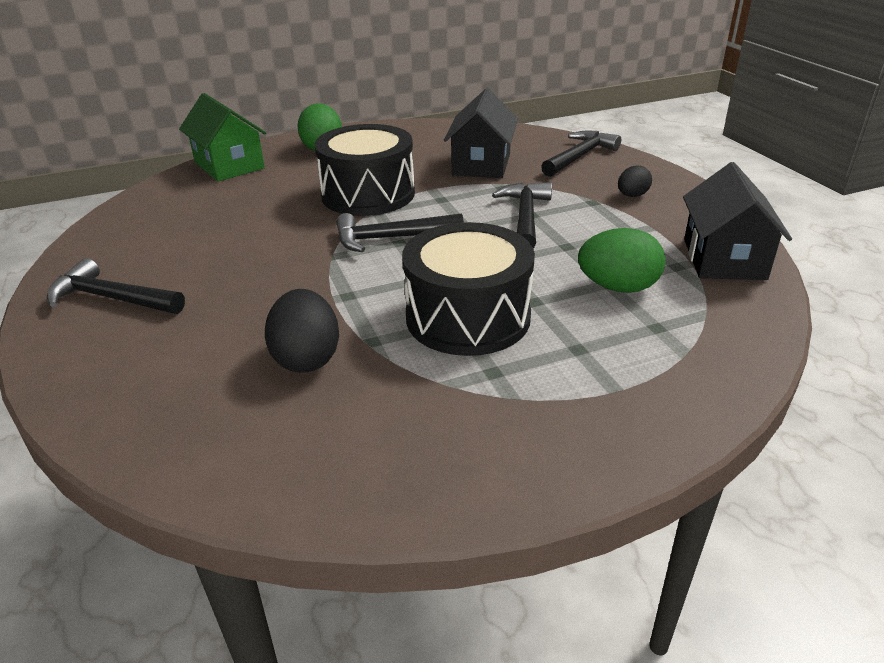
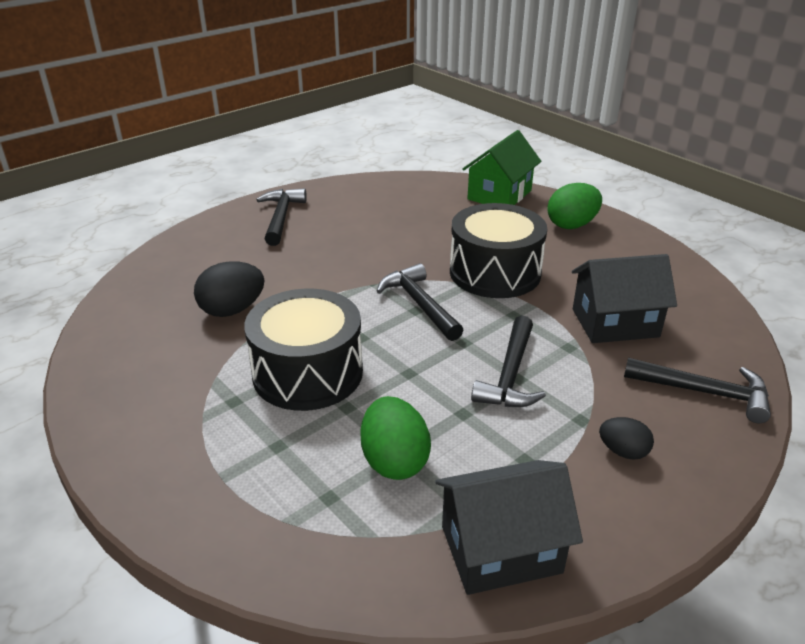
camera: 70 degrees right, 0 degrees up
(525, 217) = (510, 374): black hammer -> black hammer turned 120 degrees clockwise

